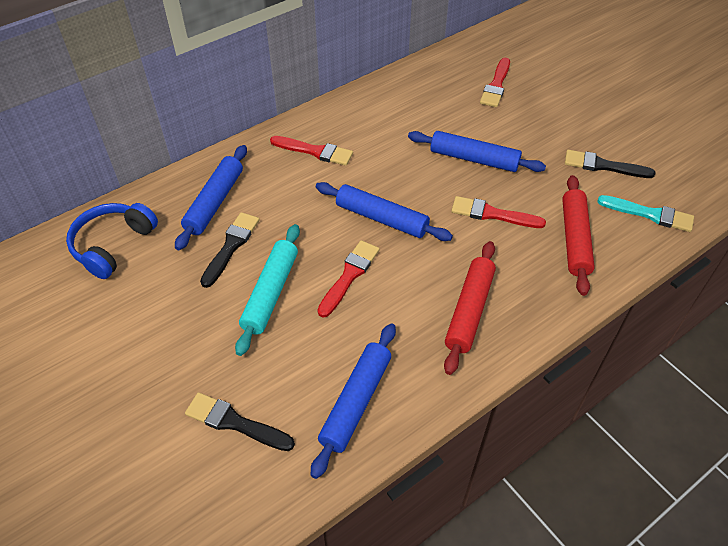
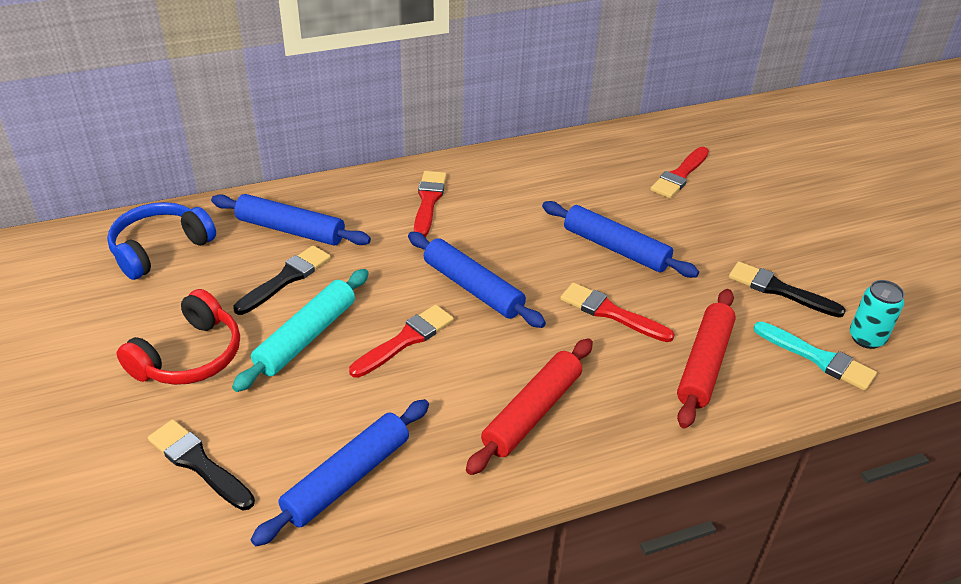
camera: 15 degrees right, 10 degrees down
(184, 334) = (189, 356): none -> red headphones
(215, 202) = (290, 230): blue rolling pin -> blue rolling pin turned 75 degrees clockwise
(314, 151) = (428, 201): red brush -> red brush turned 120 degrees counterclockwise
(676, 190) = (866, 338): none -> turquoise can

